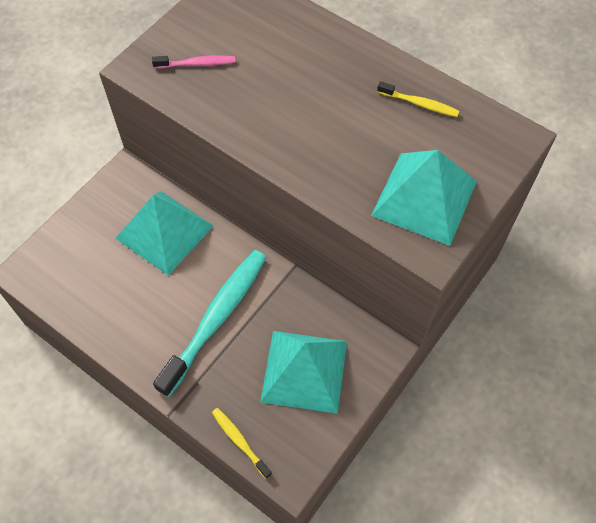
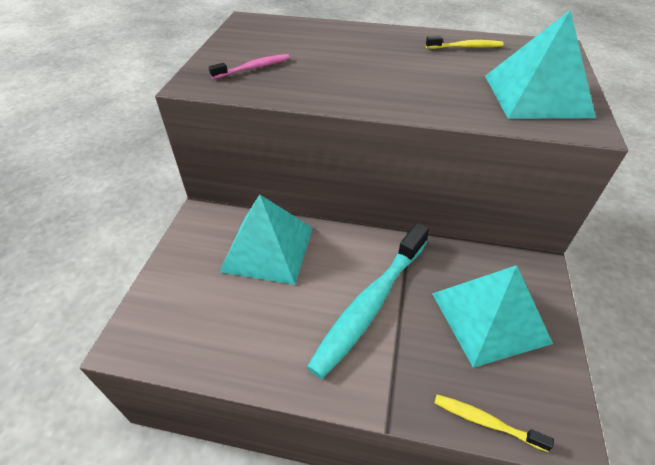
camera: 25 degrees left, 15 degrees down
(216, 318) = (370, 304): turquoise toothbrush -> turquoise toothbrush turned 150 degrees counterclockwise

